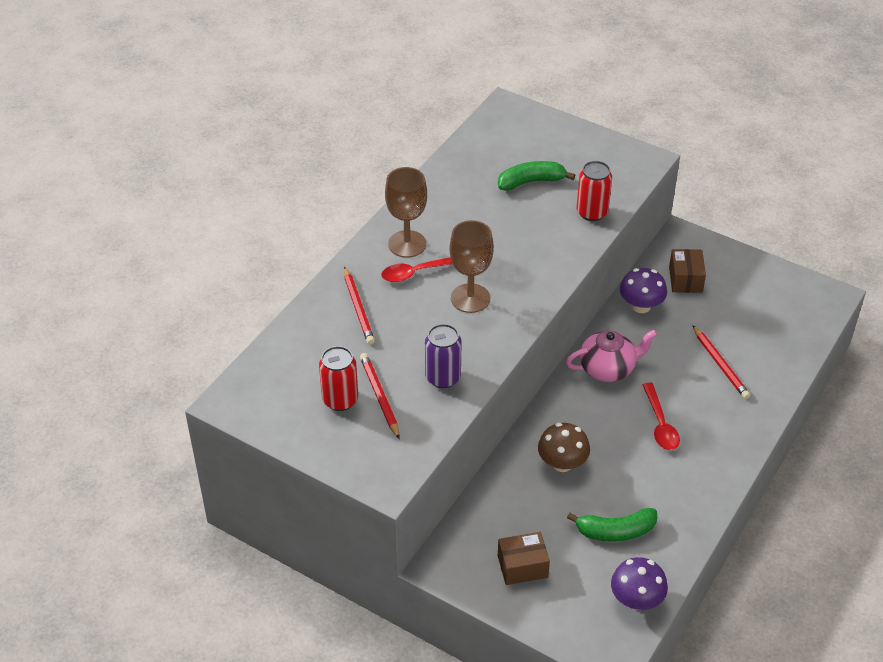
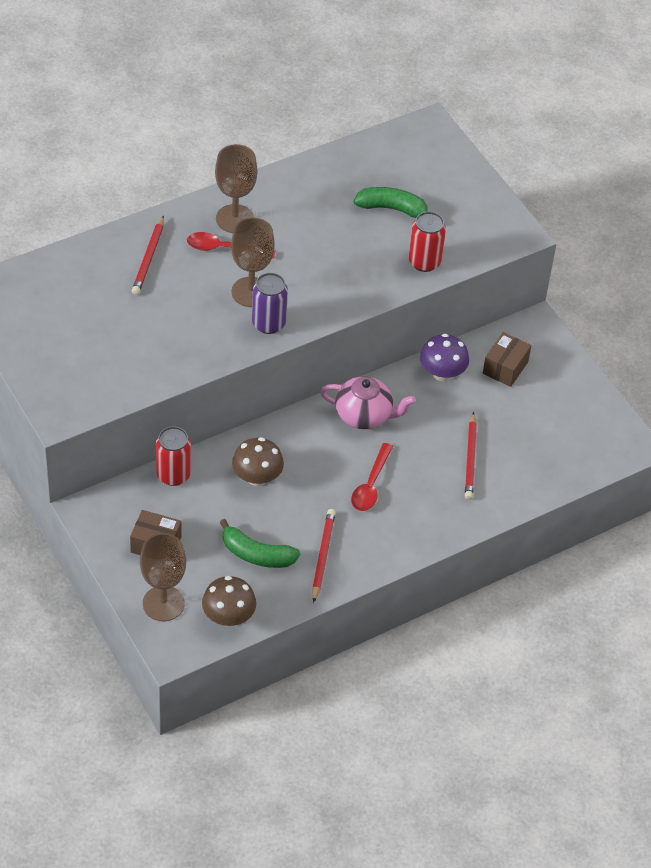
camera: 25 degrees right, 5 degrees up
(340, 400) = (74, 330): red can -> red can (173, 475)
(379, 396) = (108, 342): red pencil -> red pencil (322, 556)
(443, 377) = (173, 350): purple can -> purple can (268, 323)
(571, 617) = (163, 603): none -> brown goblet
(636, 600) = (228, 617): purple mushroom -> brown mushroom

